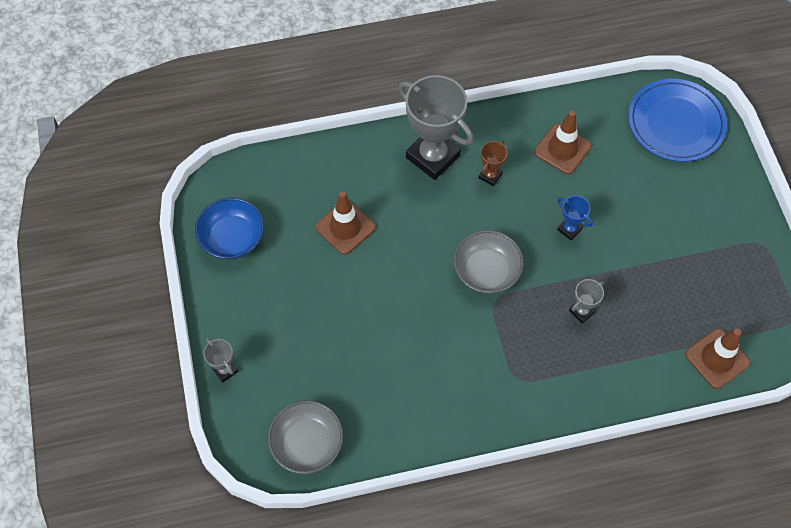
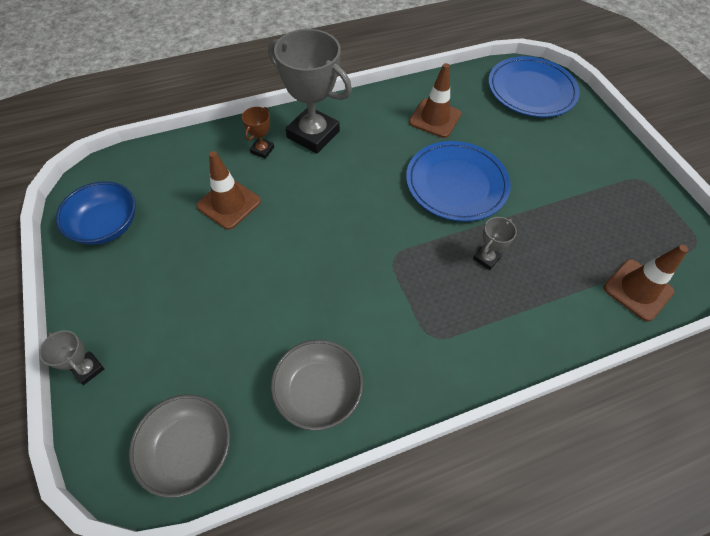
camera: 10 degrees left, 5 degrees down
(486, 271) = (380, 230): grey bowl -> grey bowl (318, 391)
(490, 176) = (371, 145): brown trophy -> brown trophy (262, 150)
(569, 229) = (456, 183): blue trophy -> blue plate

